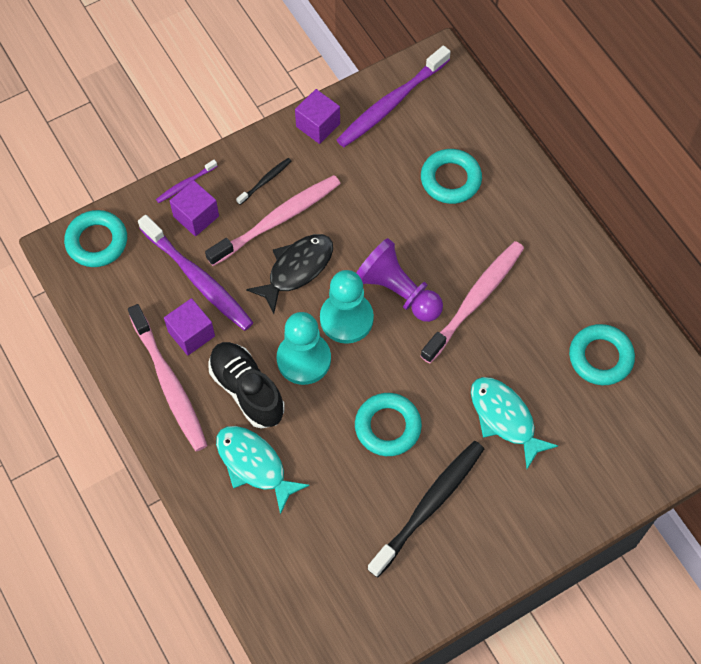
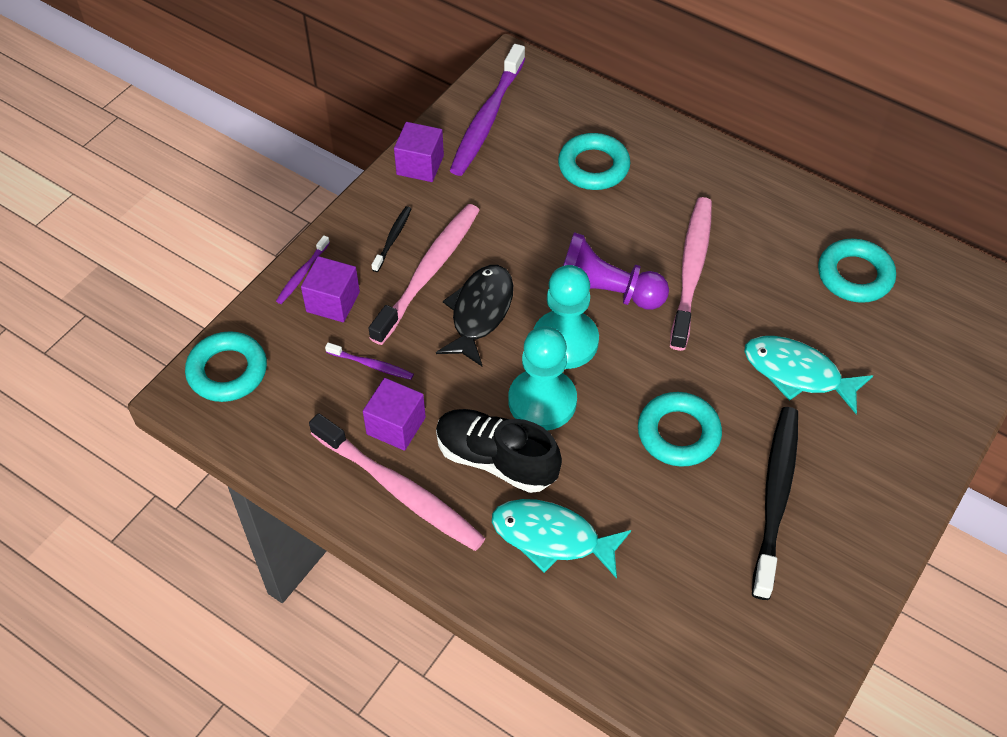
camera: 25 degrees left, 10 degrees down
(198, 279) = (371, 365): purple toothbrush -> purple toothbrush, size x0.46

